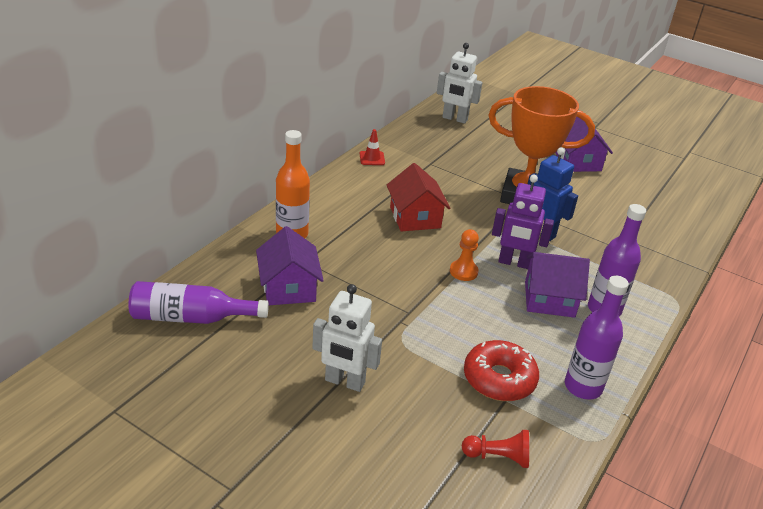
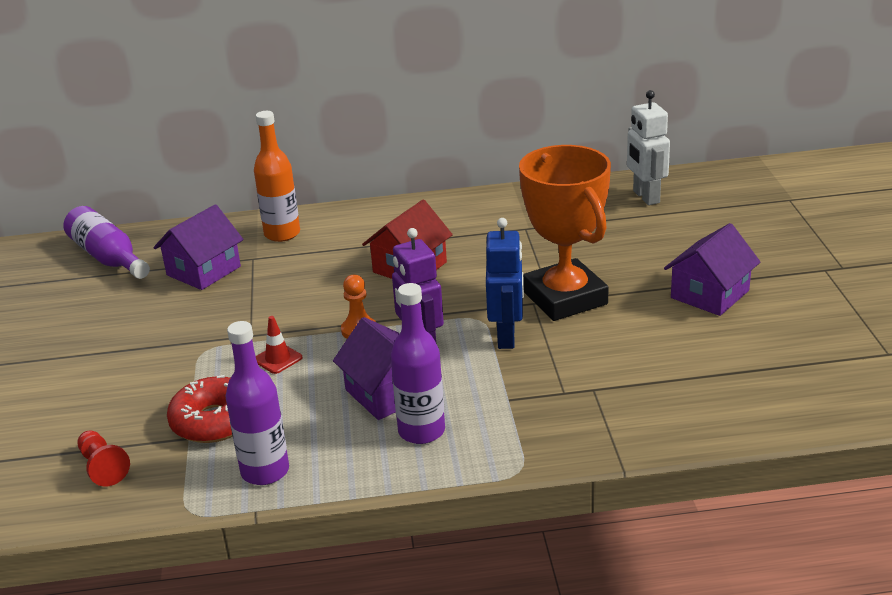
camera: 55 degrees right, 5 degrees down
(344, 382) = (112, 353): white robot -> none
(372, 158) = (475, 201): red traffic cone -> red traffic cone (278, 359)

